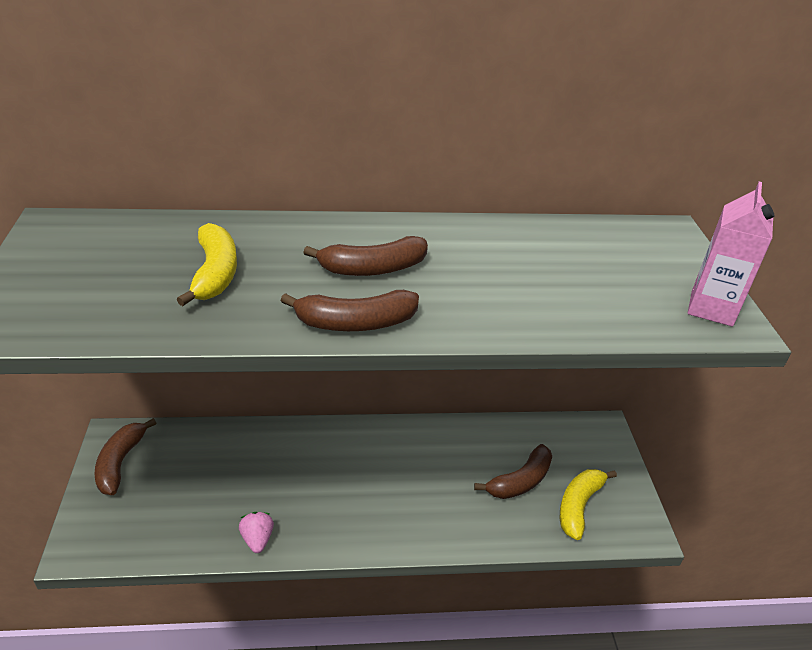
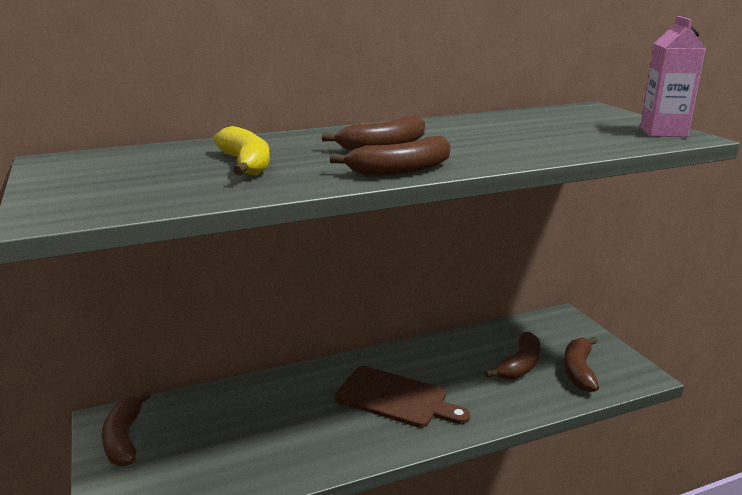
camera: 15 degrees left, 15 degrees down
(257, 539) = (304, 465): pink strawberry -> none
(376, 487) = (396, 398): none -> brown cutting board
(578, 506) = (579, 371): yellow banana -> brown banana

